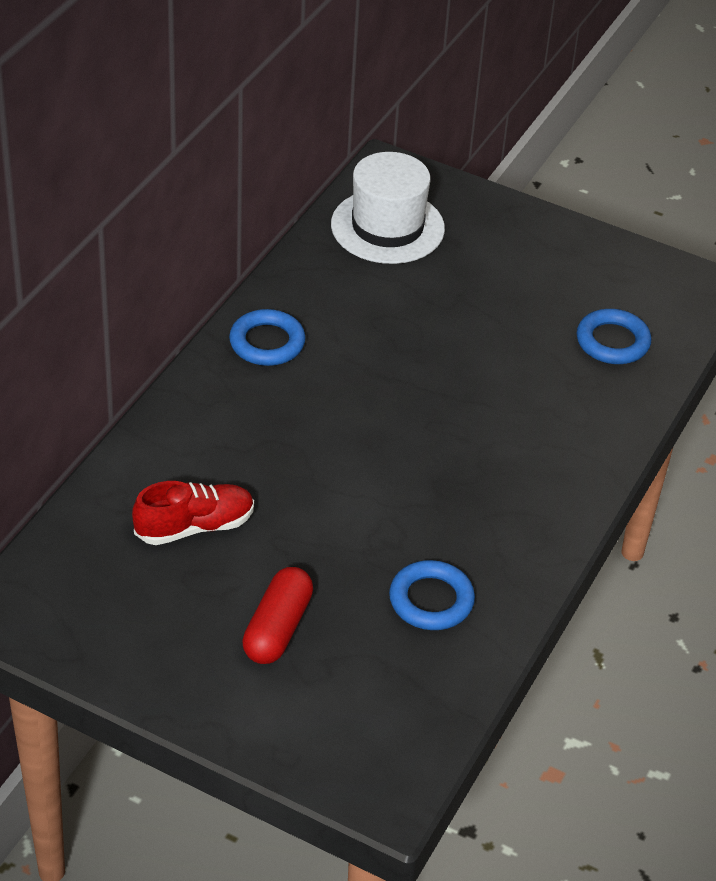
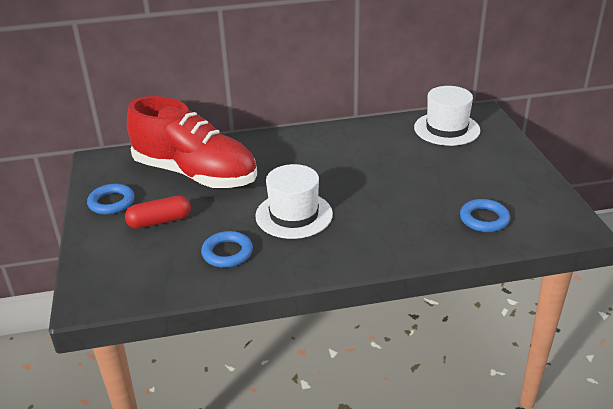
camera: 55 degrees right, 10 degrees down
(194, 527) = (195, 174): red shoe -> red shoe, size x2.21
(267, 343) = (327, 138): blue ring -> blue ring (111, 202)
(417, 490) = (294, 215): none -> white hat

